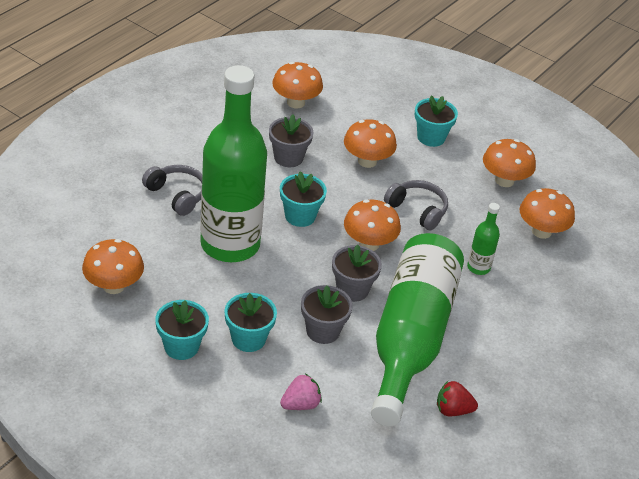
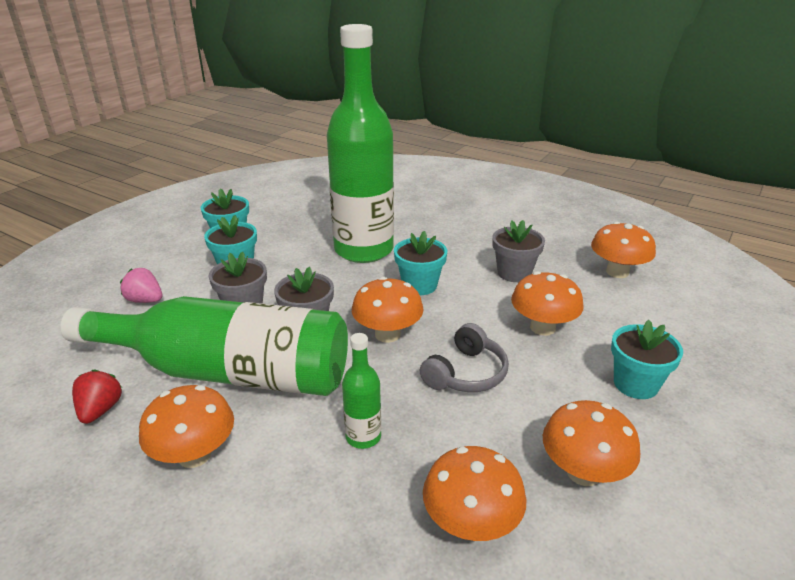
camera: 90 degrees right, 10 degrees down
(114, 286) = (302, 206): orange mushroom -> orange mushroom (194, 455)
(177, 195) = (424, 221): grey headphones -> none
(300, 404) = (145, 300): pink strawberry -> pink strawberry turned 150 degrees clockwise

